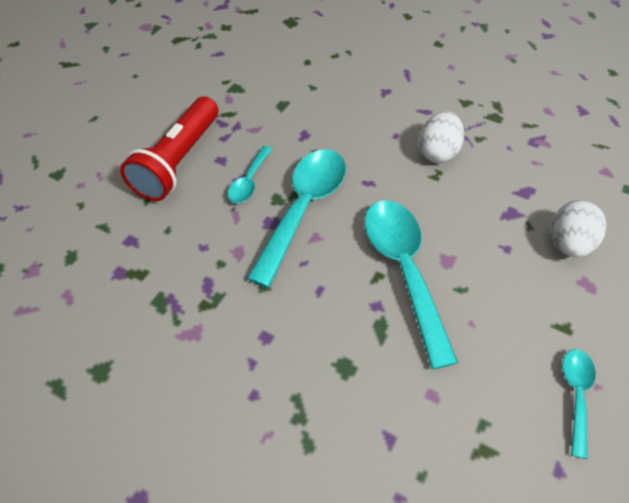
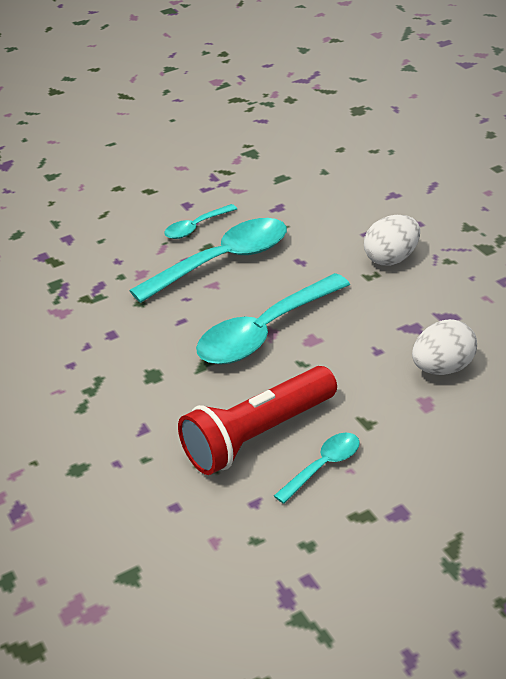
camera: 35 degrees right, 15 degrees down
(179, 161) = (151, 195): red flashlight -> red flashlight (258, 435)
(403, 270) = (265, 332): turquoise spoon -> turquoise spoon turned 150 degrees counterclockwise

